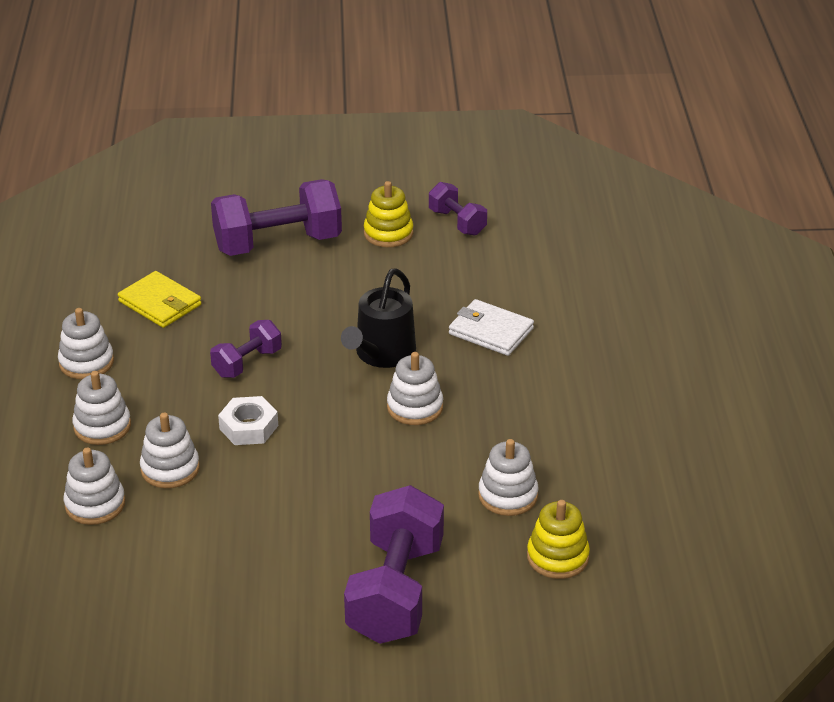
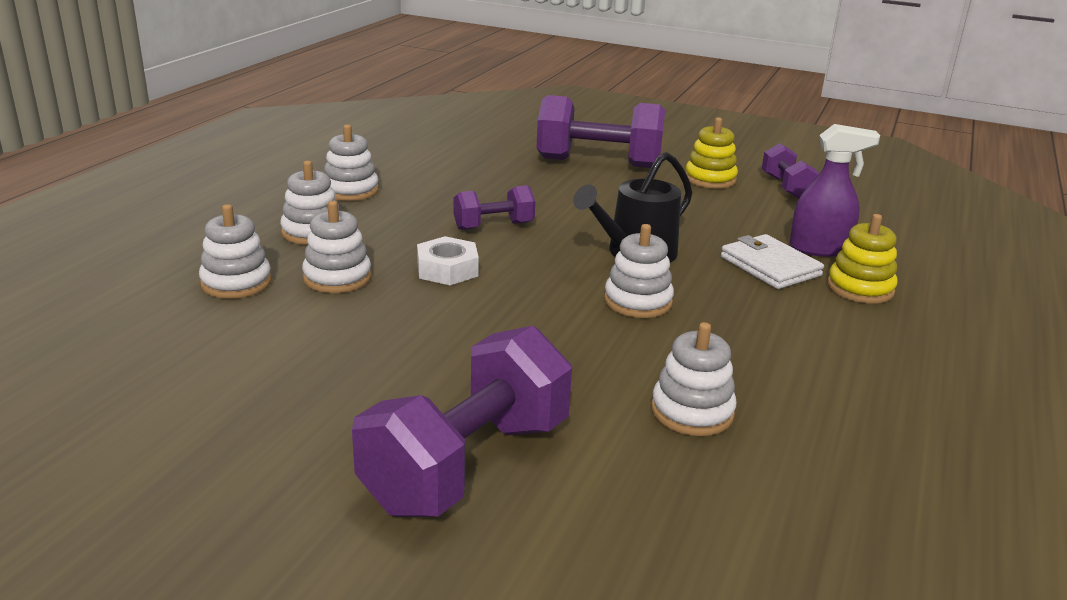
camera: 25 degrees right, 10 degrees down
(160, 303) = (456, 172): yellow wallet -> none
(518, 296) = (819, 249): none -> purple spray bottle
(557, 557) = (717, 501): yellow stacking toy -> yellow stacking toy (860, 288)

